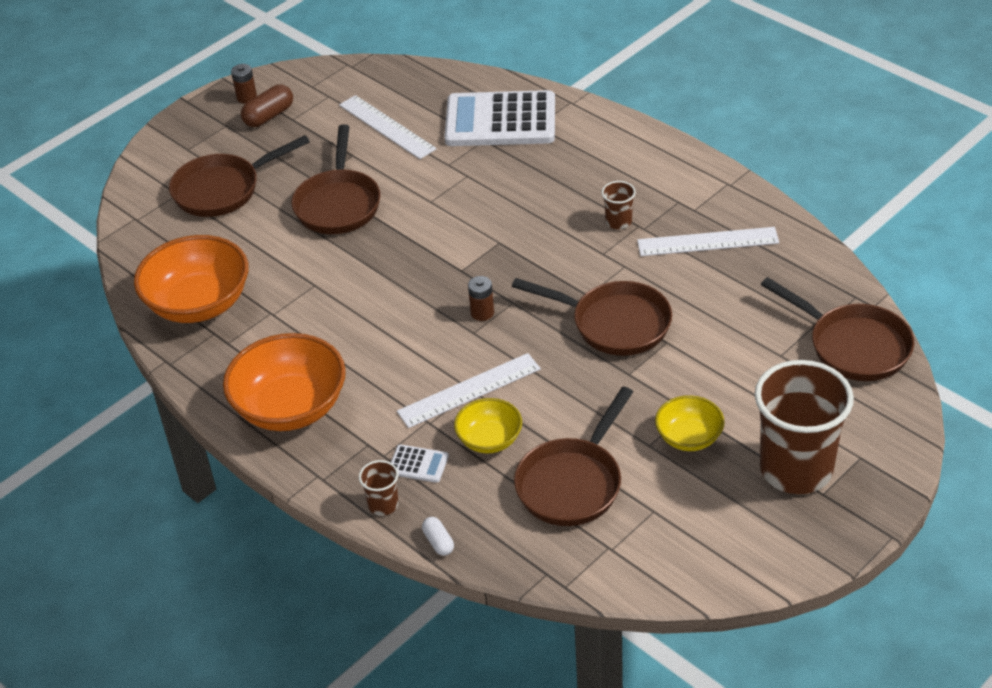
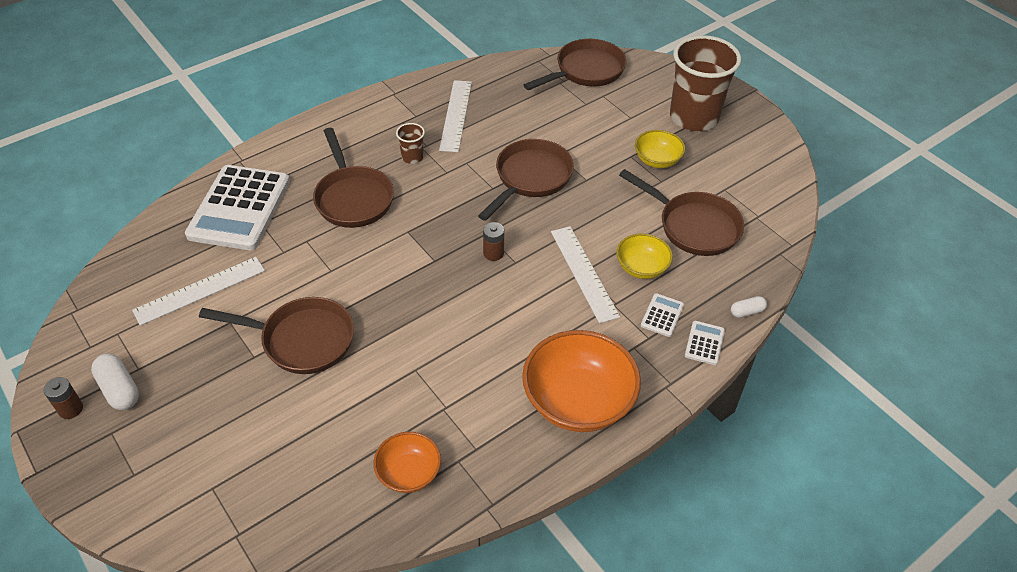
camera: 85 degrees left, 5 degrees up
(199, 304) = (409, 473): orange bowl -> orange bowl, size x0.55
(223, 189) = (228, 441): brown pan -> brown pan (353, 198)
(269, 116) = (119, 389): brown capsule -> white capsule
(383, 505) = (704, 343): brown cup -> white calculator

